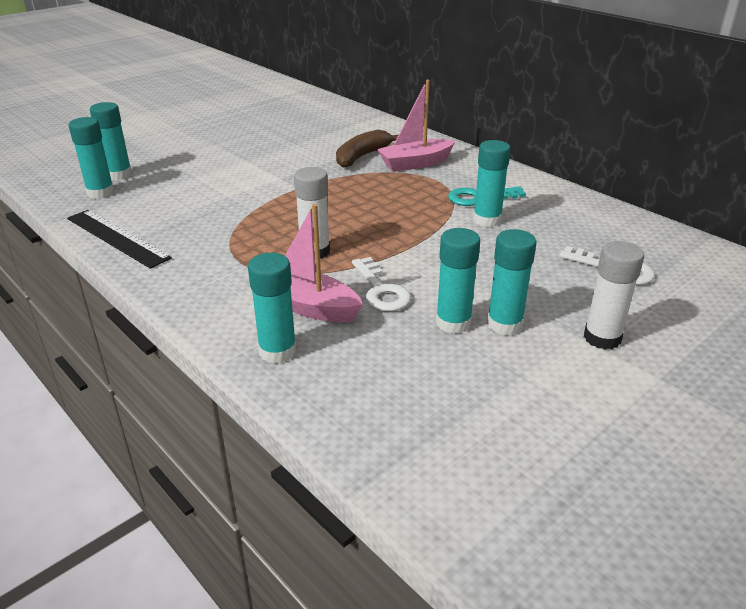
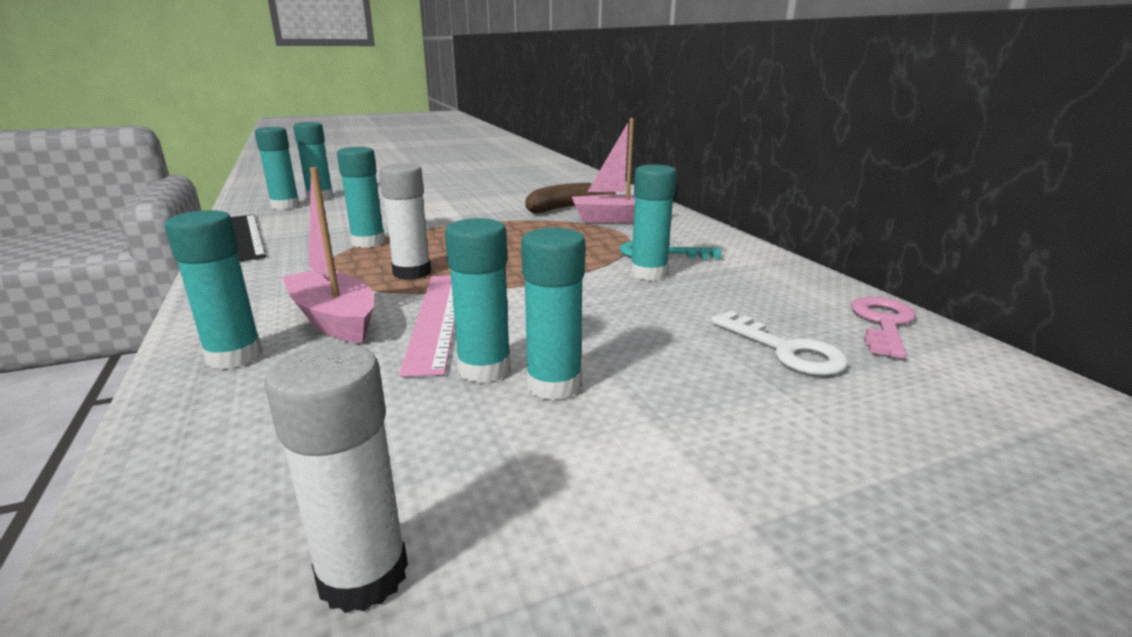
camera: 20 degrees right, 10 degrees down
(240, 225) = (368, 242): none -> turquoise glue stick
(381, 290) = (437, 318): white key -> pink ruler
(602, 338) = (691, 434): white glue stick -> white glue stick (363, 575)
(655, 237) = (883, 323): none -> pink key

